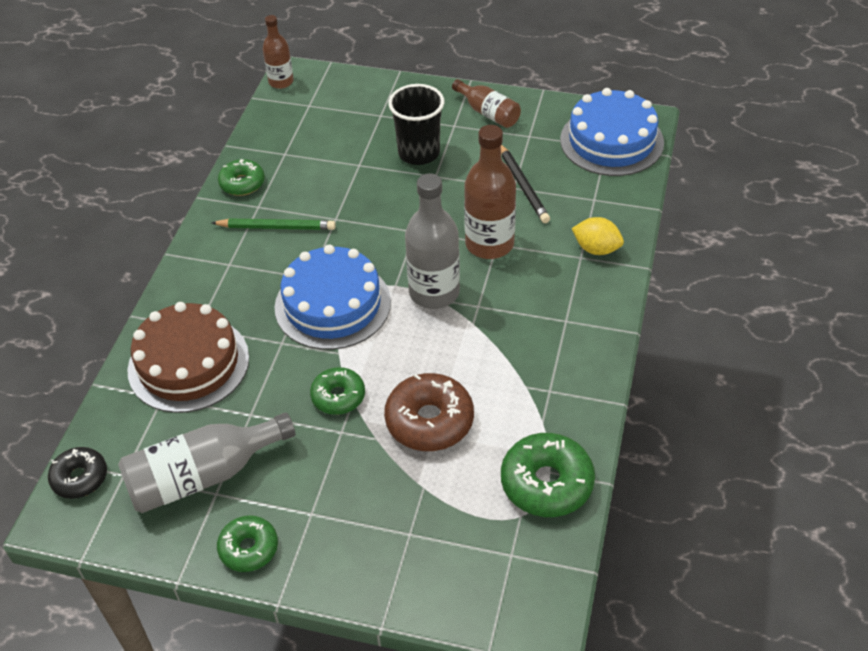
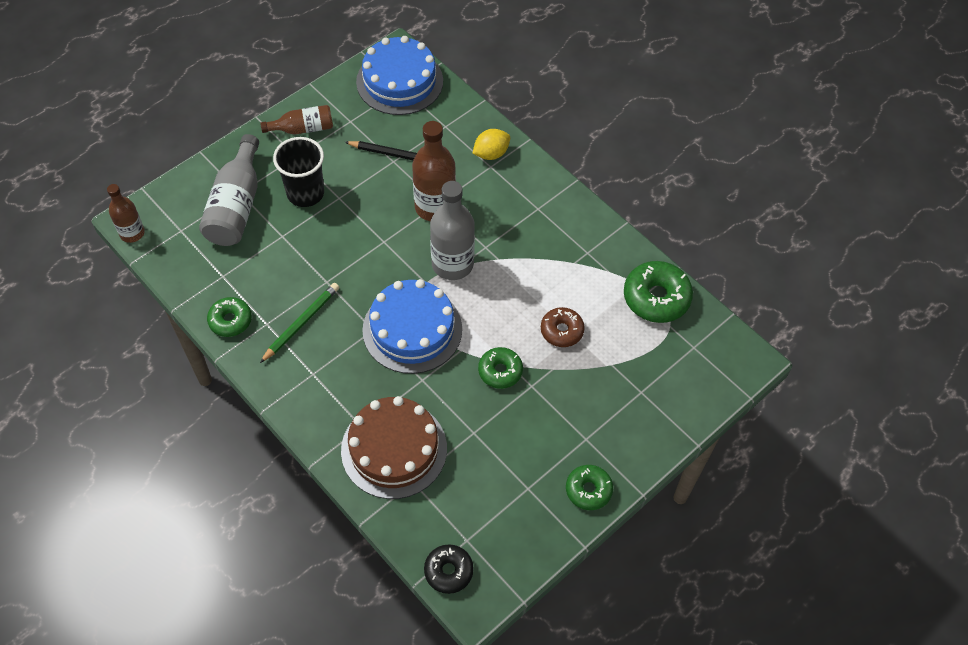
camera: 60 degrees left, 10 degrees up
(203, 475) = (507, 488): grey bottle -> grey bottle (236, 206)
(429, 421) = (561, 331): brown donut -> brown donut, size x0.63

